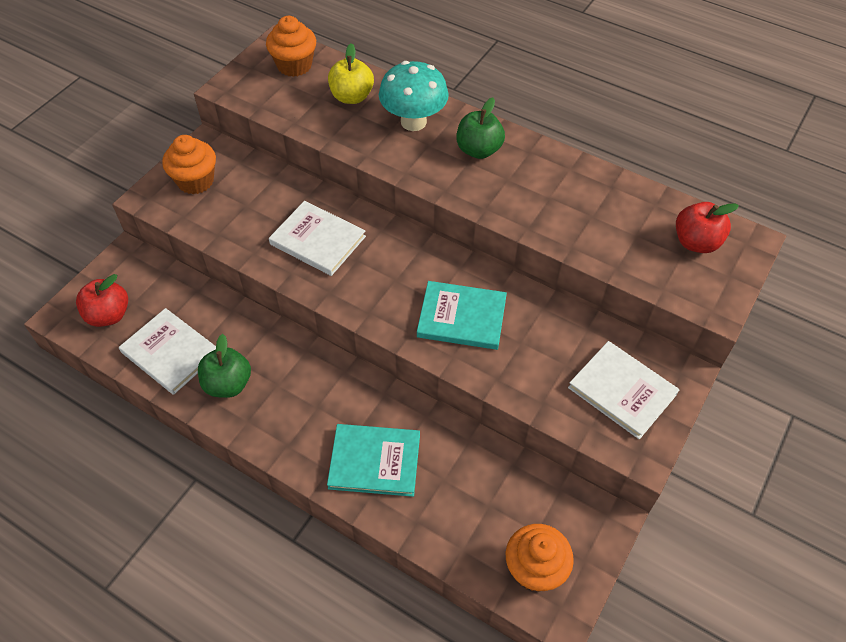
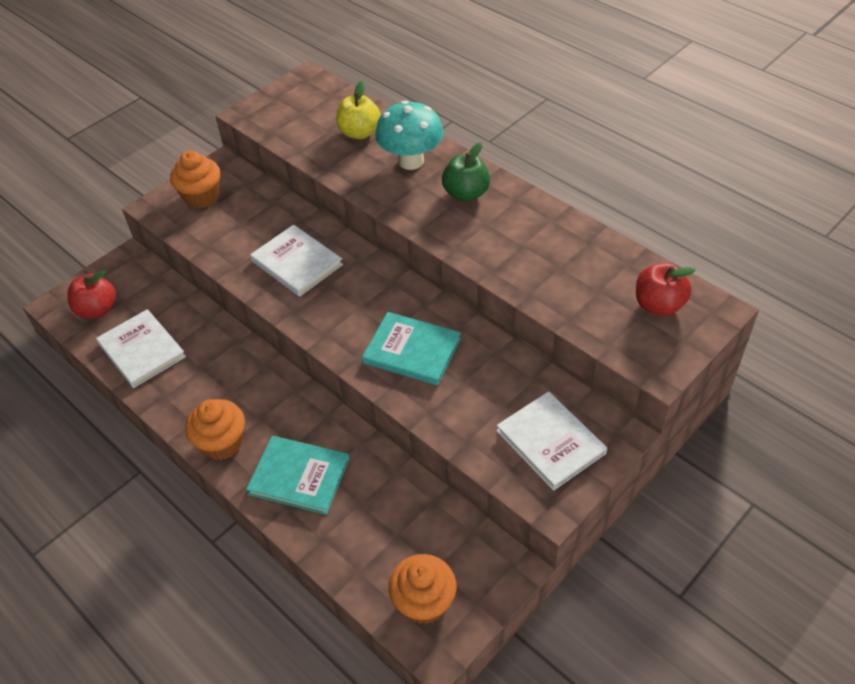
camera: 15 degrees right, 5 degrees down
(228, 384) = (185, 386): green apple -> none
(294, 65) = (315, 99): orange cupcake -> orange cupcake (222, 443)

